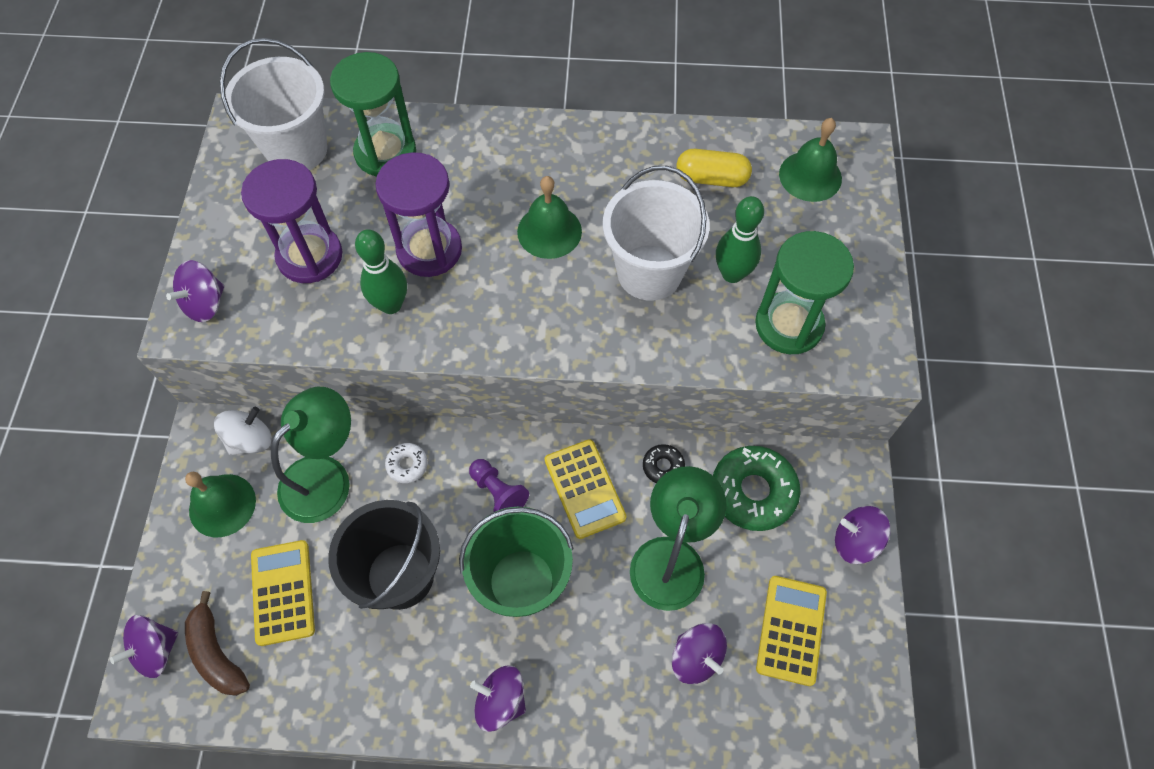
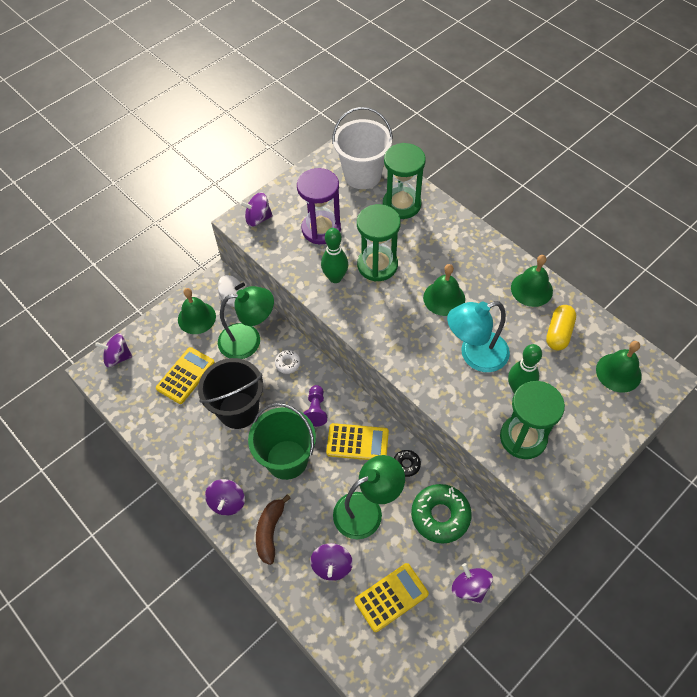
camera: 45 degrees right, 5 degrees down
(217, 653) = (138, 378): brown banana -> brown banana (270, 531)
(429, 250) = (377, 265): purple hourglass -> green hourglass
(500, 701) = (227, 502): purple spinning top -> purple spinning top turned 150 degrees counterclockwise
(584, 489) = (357, 442): yellow calculator -> yellow calculator turned 105 degrees counterclockwise
(636, 149) = (531, 289): none -> green bell
(649, 272) = (475, 355): white bucket -> turquoise lamp
(711, 178) = (558, 333): yellow capsule -> yellow capsule turned 60 degrees clockwise

